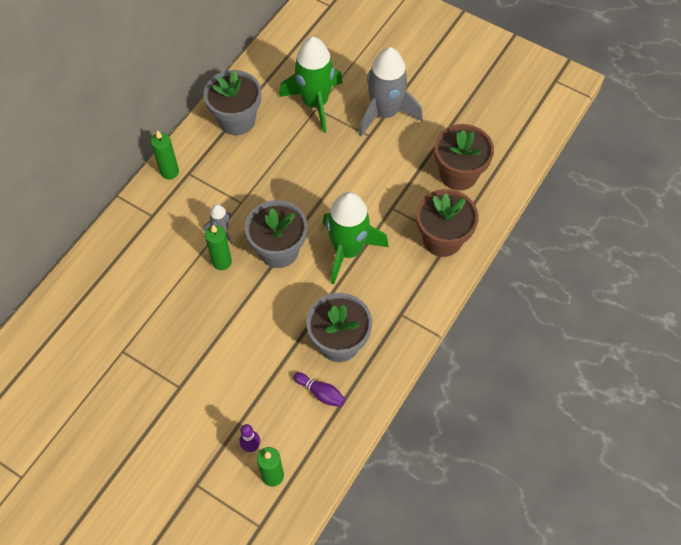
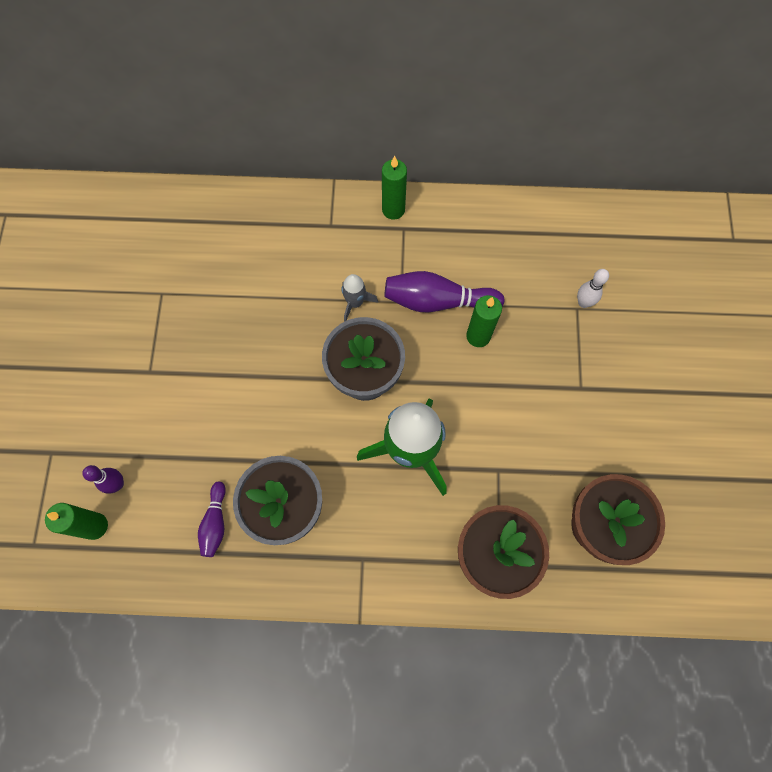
camera: 60 degrees right, 10 degrees up
(222, 262) = (316, 326): green candle -> green candle (478, 336)
(237, 120) = (502, 235): grey flower pot -> none
(256, 181) = (438, 301): none -> purple bowling pin
(315, 103) = (583, 302): green rocket -> white bowling pin
(385, 113) = (626, 389): grey rocket -> none

